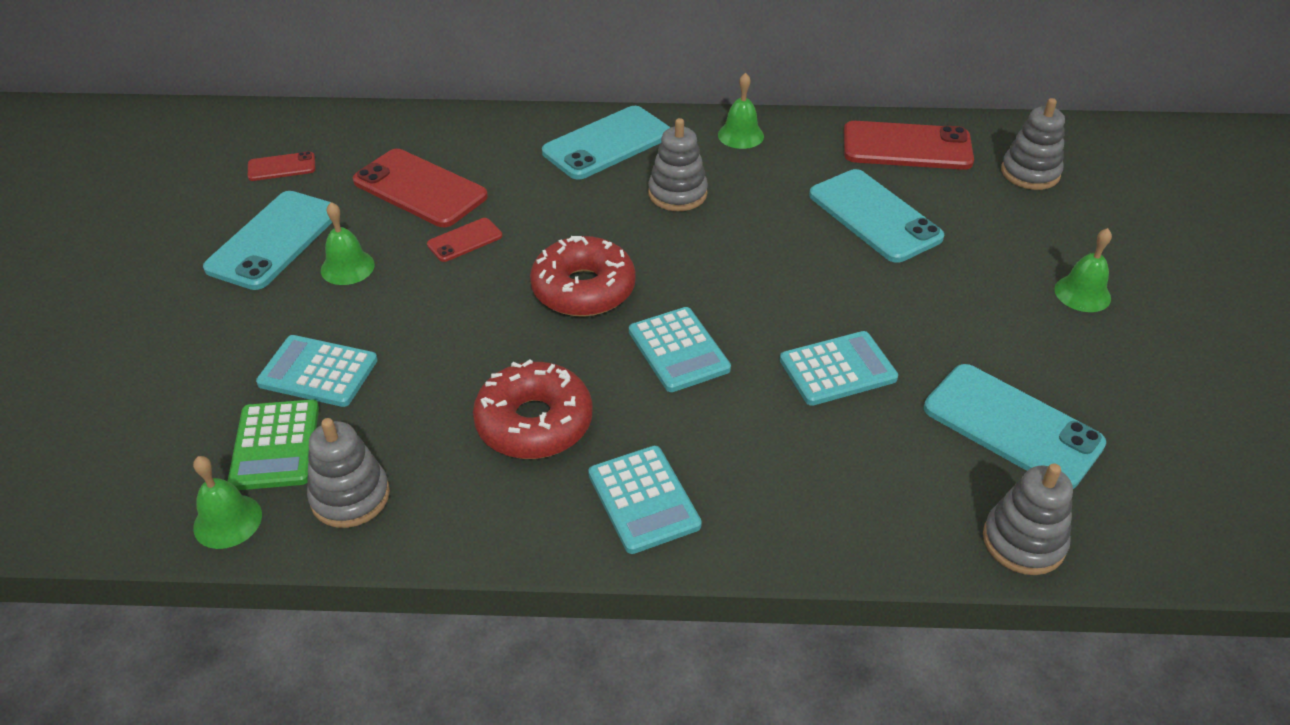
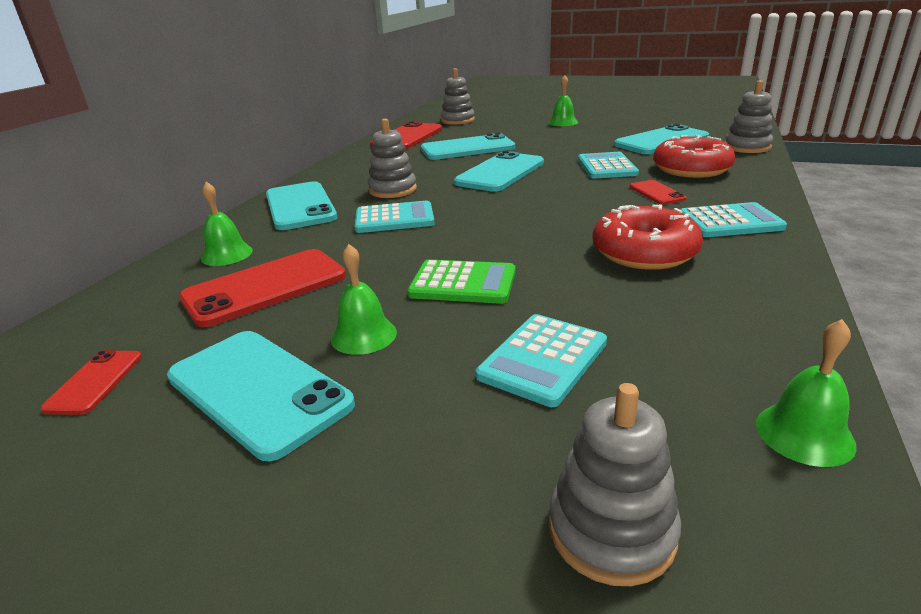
camera: 70 degrees left, 15 degrees down
(275, 445) = (667, 393): green calculator -> green calculator (463, 283)
(350, 496) = (746, 343): grey stacking toy -> grey stacking toy (611, 530)
(465, 240) = (376, 269): red phone -> red phone (656, 193)
(583, 289) = (484, 226): red donut -> red donut (691, 169)
(678, 350) = (573, 202): turquoise calculator -> turquoise calculator (394, 219)
(740, 135) = (345, 169): green bell -> green bell (227, 254)
(772, 268) = (500, 173): none -> turquoise phone

